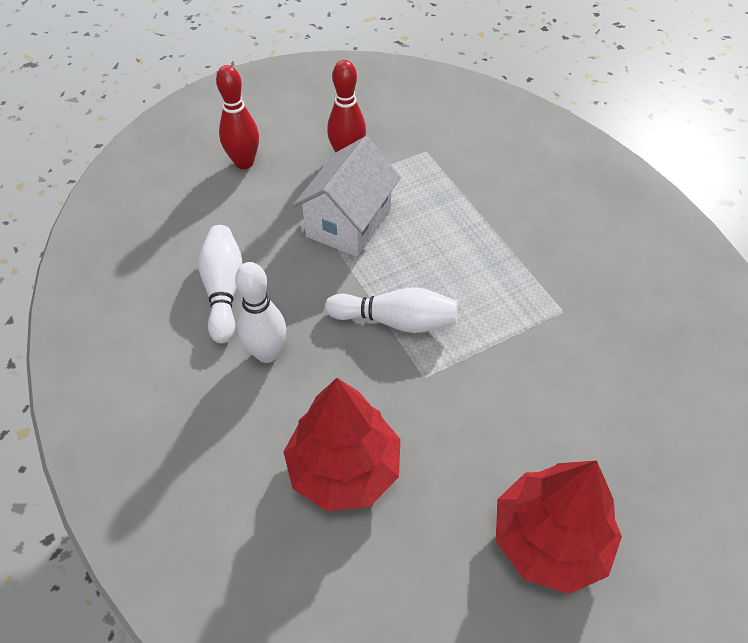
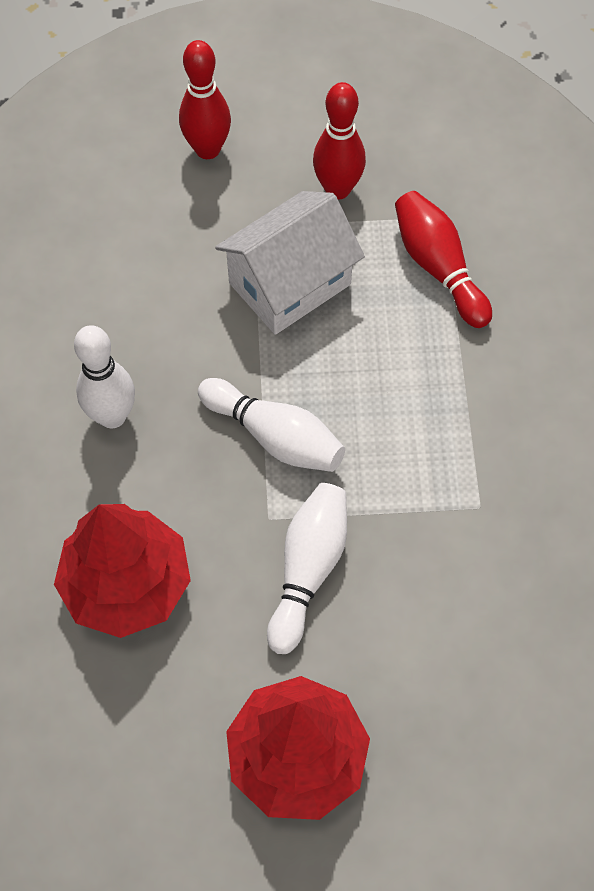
camera: 25 degrees right, 10 degrees up
(224, 290) = (102, 317): white bowling pin -> white bowling pin (308, 570)
(442, 180) = (438, 267): none -> red bowling pin

